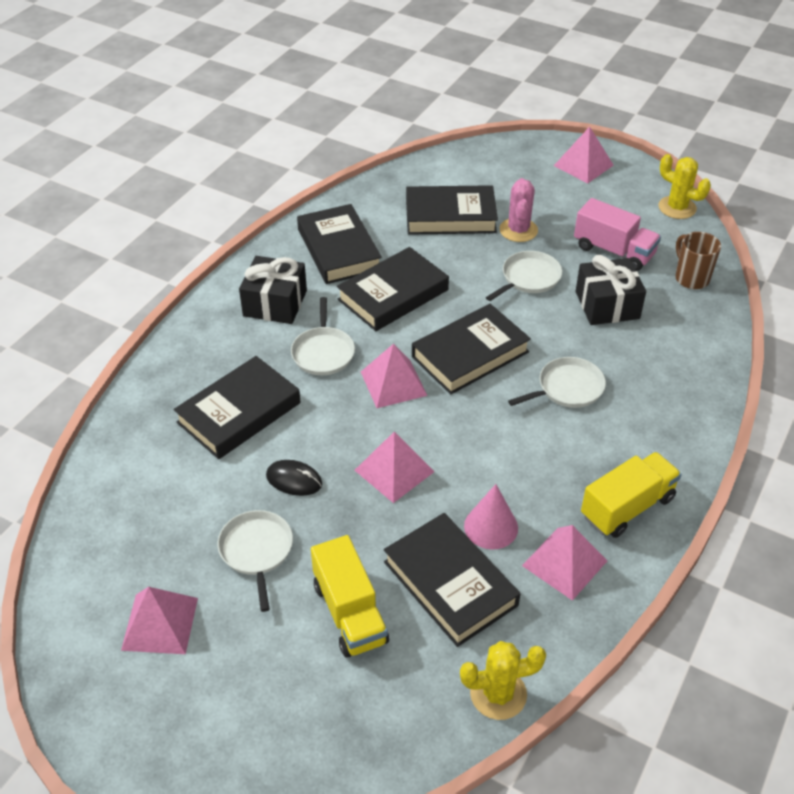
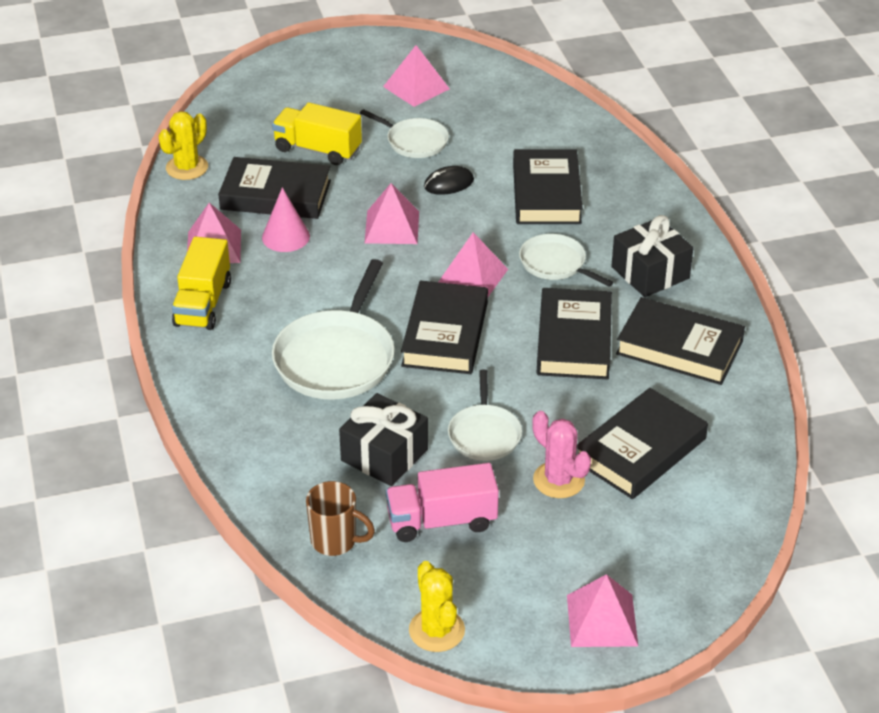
camera: 135 degrees right, 5 degrees down
(567, 388) = (336, 358): white pan -> white pan, size x1.72
(677, 208) = (436, 630): yellow cactus -> yellow cactus turned 75 degrees clockwise

